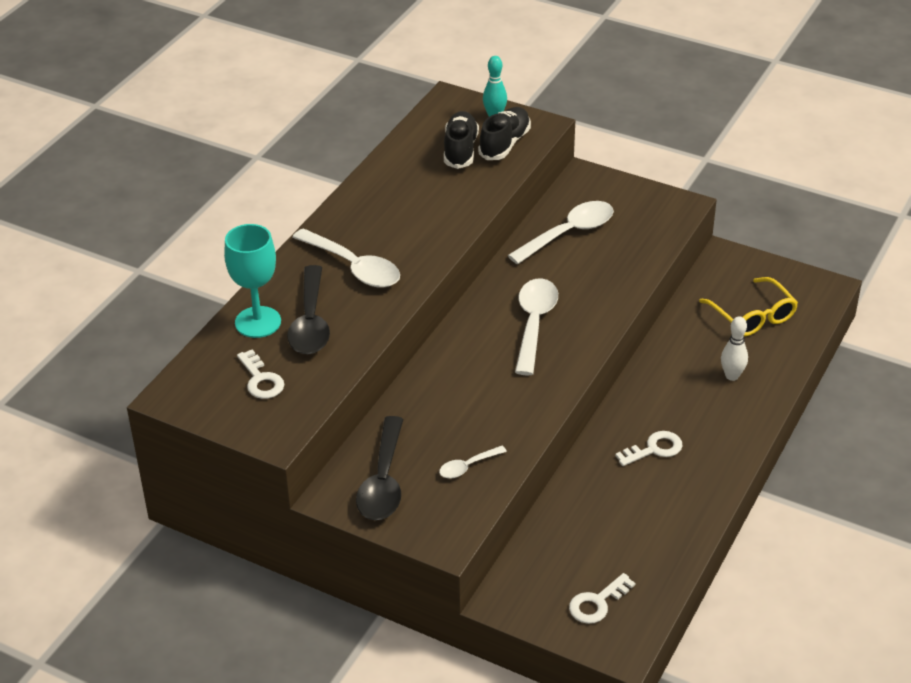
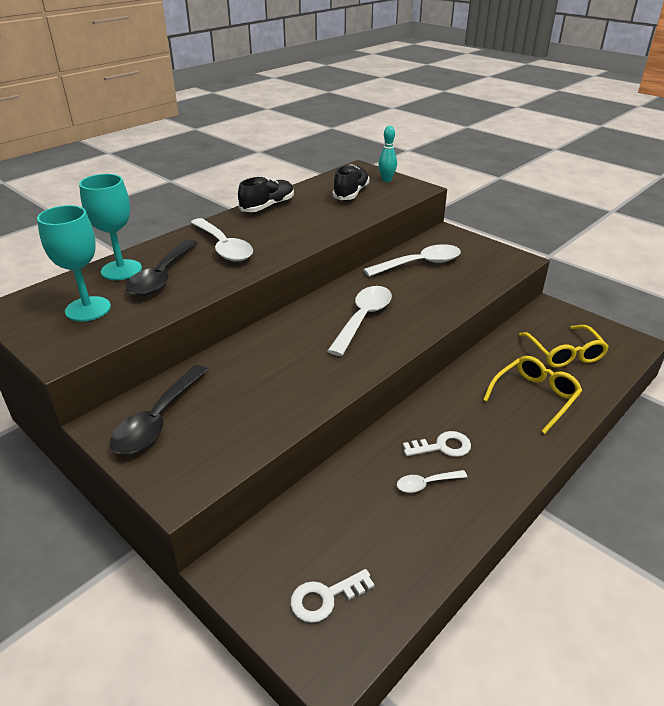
camera: 15 degrees right, 5 degrees down
(261, 380) = (88, 309): white key -> turquoise goblet
(467, 467) = (242, 422): white spoon -> white spoon (426, 484)
(504, 144) = (386, 194): black shoe -> black shoe (267, 206)
(732, 376) = (534, 397): white bowling pin -> yellow glasses

